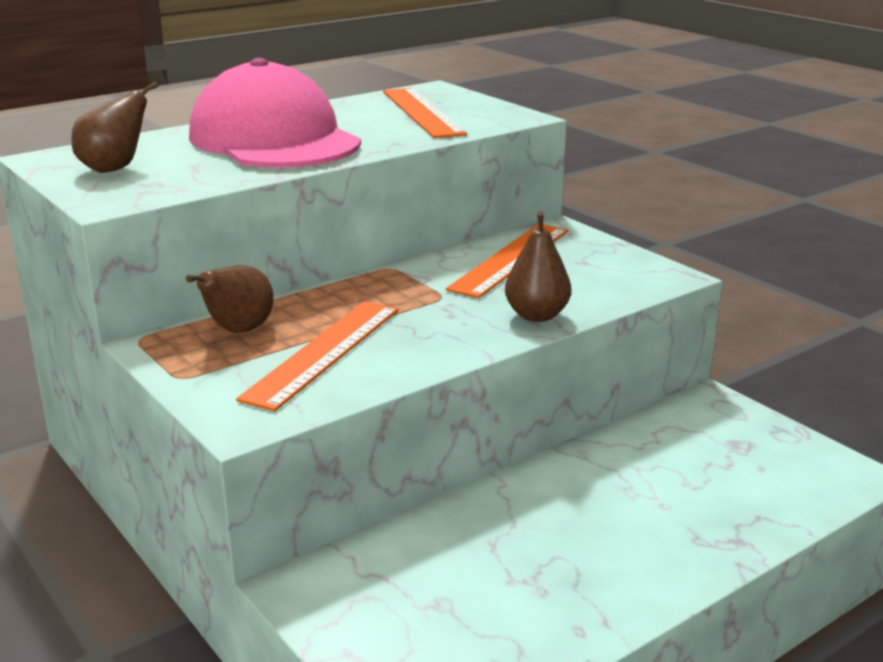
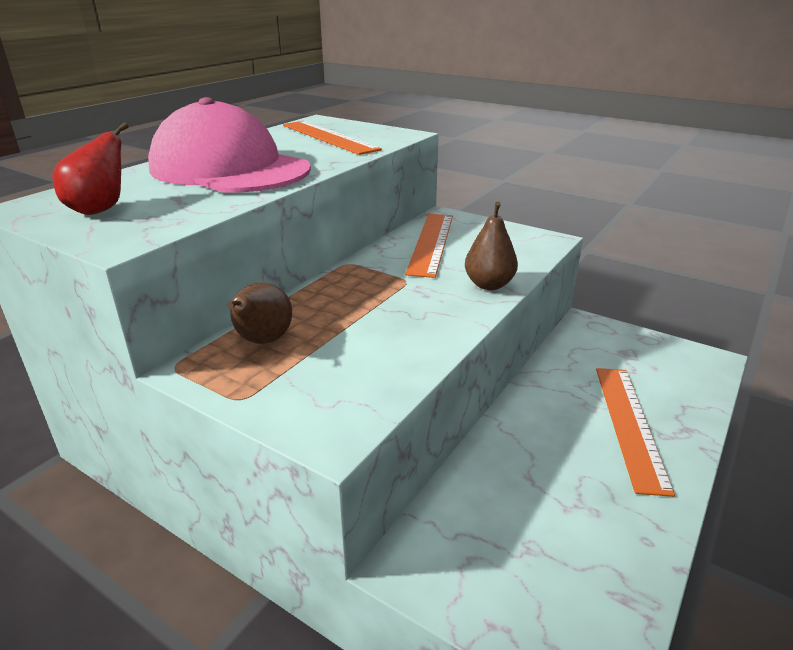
camera: 20 degrees left, 5 degrees up
(114, 169) = (100, 209): brown pear -> red pear
(323, 352) = (351, 347): orange ruler -> orange ruler (629, 424)

